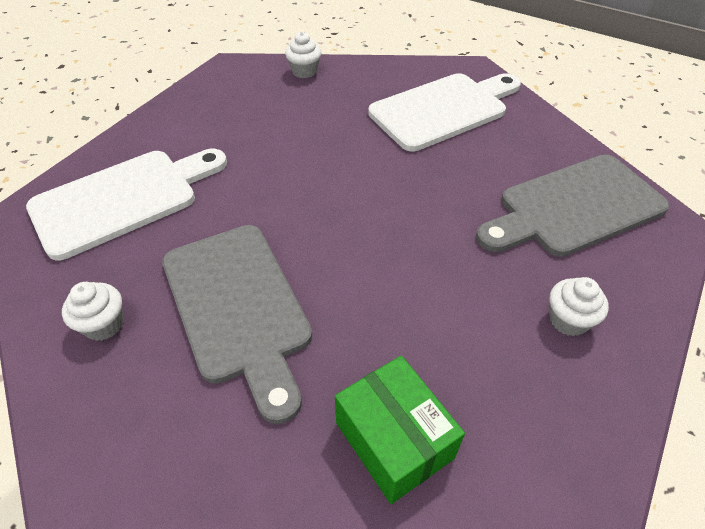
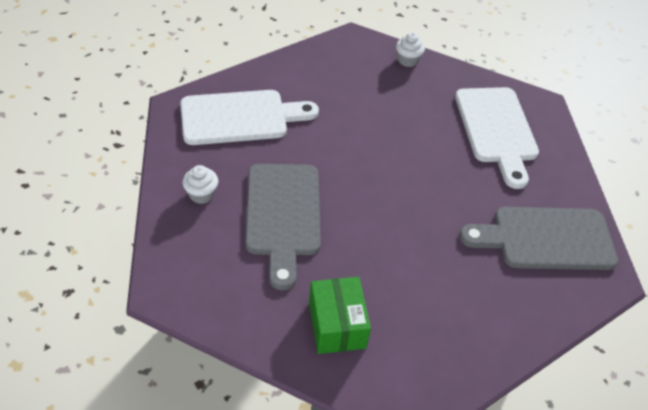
camera: 20 degrees right, 0 degrees up
(443, 110) = (496, 129): white cutting board -> white cutting board turned 90 degrees clockwise
(568, 320) = (487, 307): white cupcake -> none

